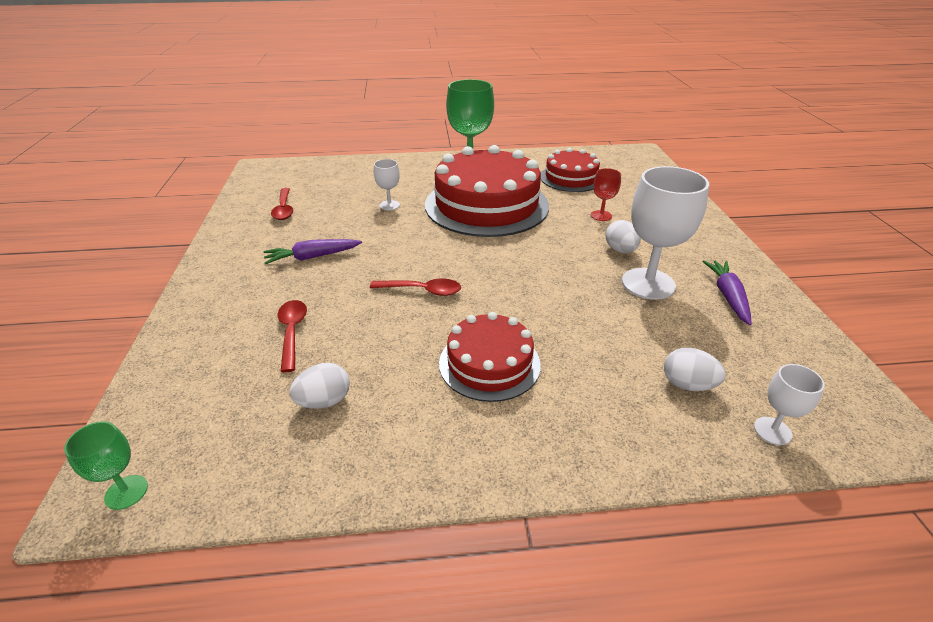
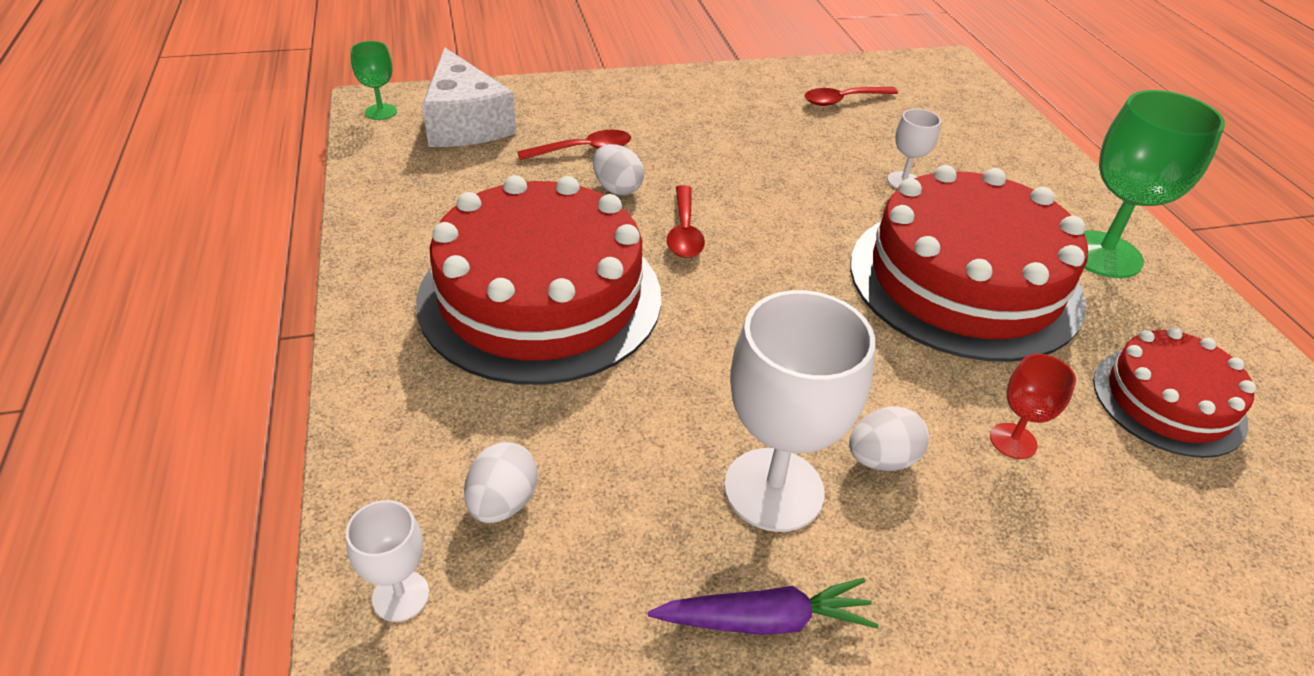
camera: 80 degrees right, 5 degrees up
(199, 412) = (465, 123): none -> white cheese
(312, 257) = (735, 139): purple carrot -> none
(324, 401) = (477, 186): white egg -> white egg (617, 188)
(489, 363) = (540, 297): red cake -> red cake, size x1.82

